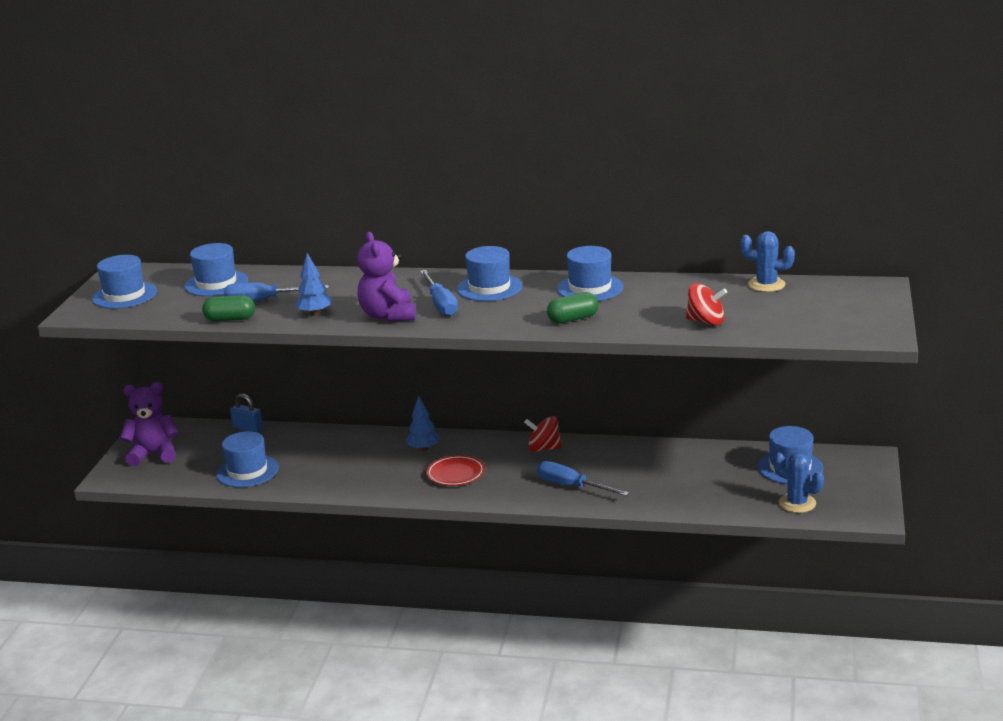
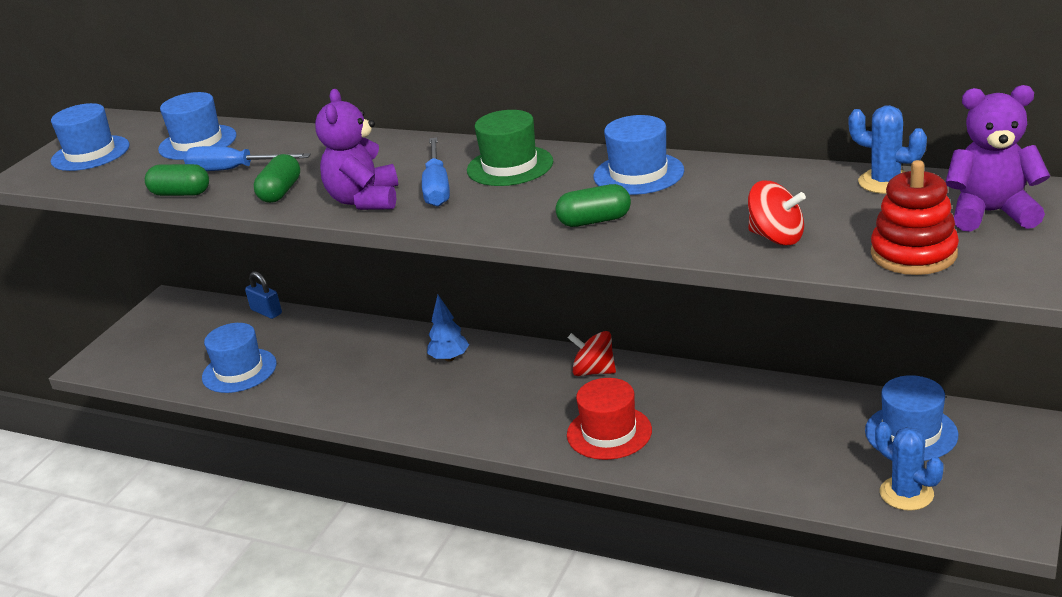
camera: 15 degrees right, 5 degrees up
(154, 454) = (152, 338): purple teddy bear -> purple teddy bear (991, 213)
(315, 314) = (280, 192): blue tree -> green capsule
(455, 474) = (473, 399): red plate -> none
(489, 288) = (510, 166): blue hat -> green hat
(571, 486) = (609, 432): blue screwdriver -> red hat
(800, 326) = (913, 254): none -> red stacking toy

